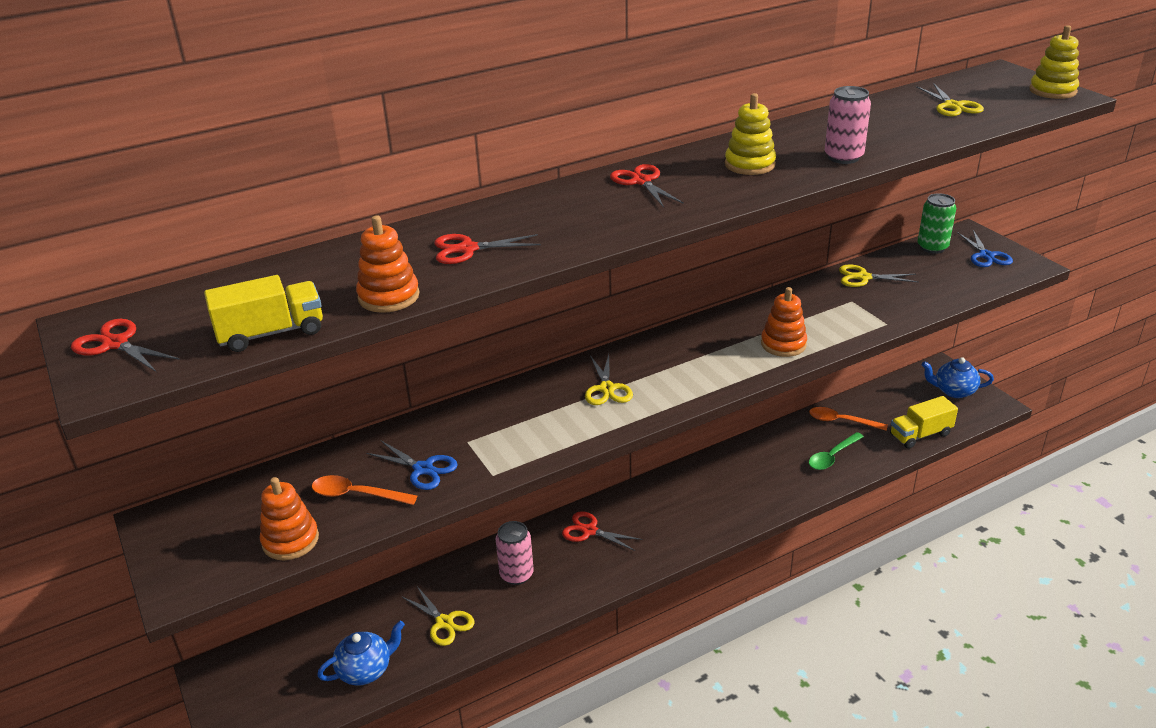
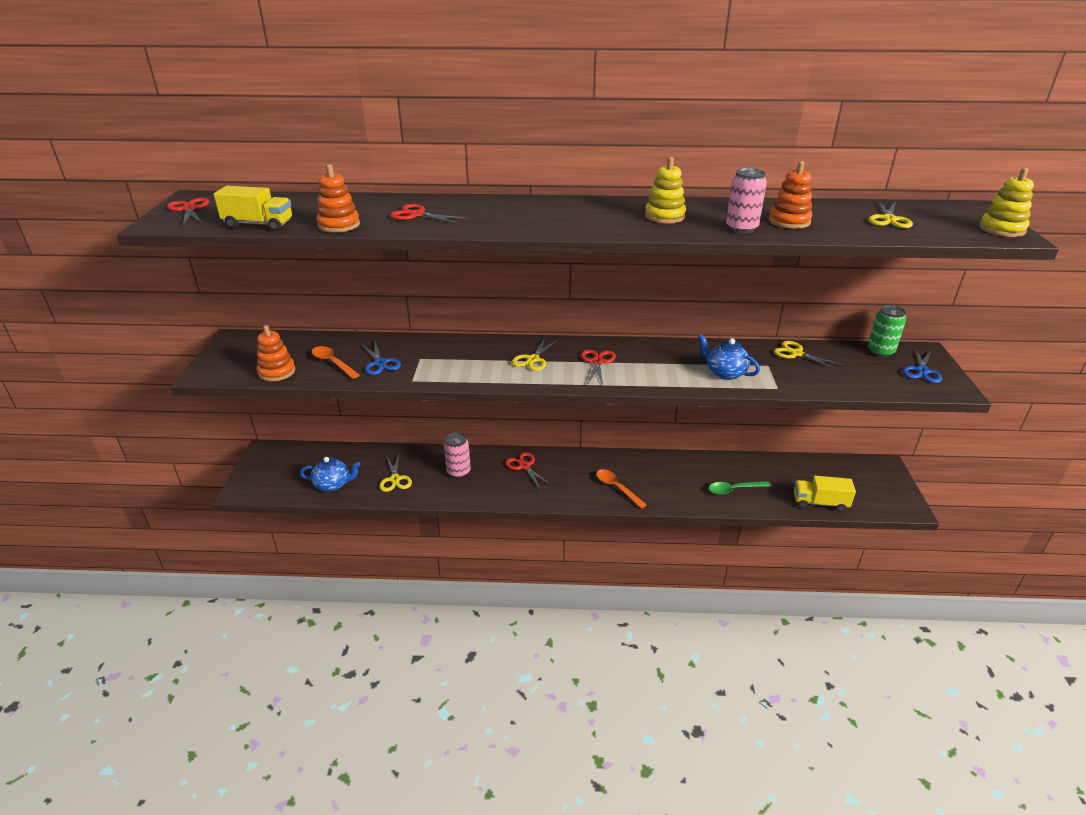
camera: 30 degrees right, 0 degrees up
(641, 181) = (576, 208): red scissors -> red scissors (597, 362)
(783, 344) = (682, 374): orange stacking toy -> orange stacking toy (789, 221)
(841, 421) = (765, 470): orange spoon -> orange spoon (617, 488)
(953, 391) = (880, 484): blue teapot -> blue teapot (725, 373)

